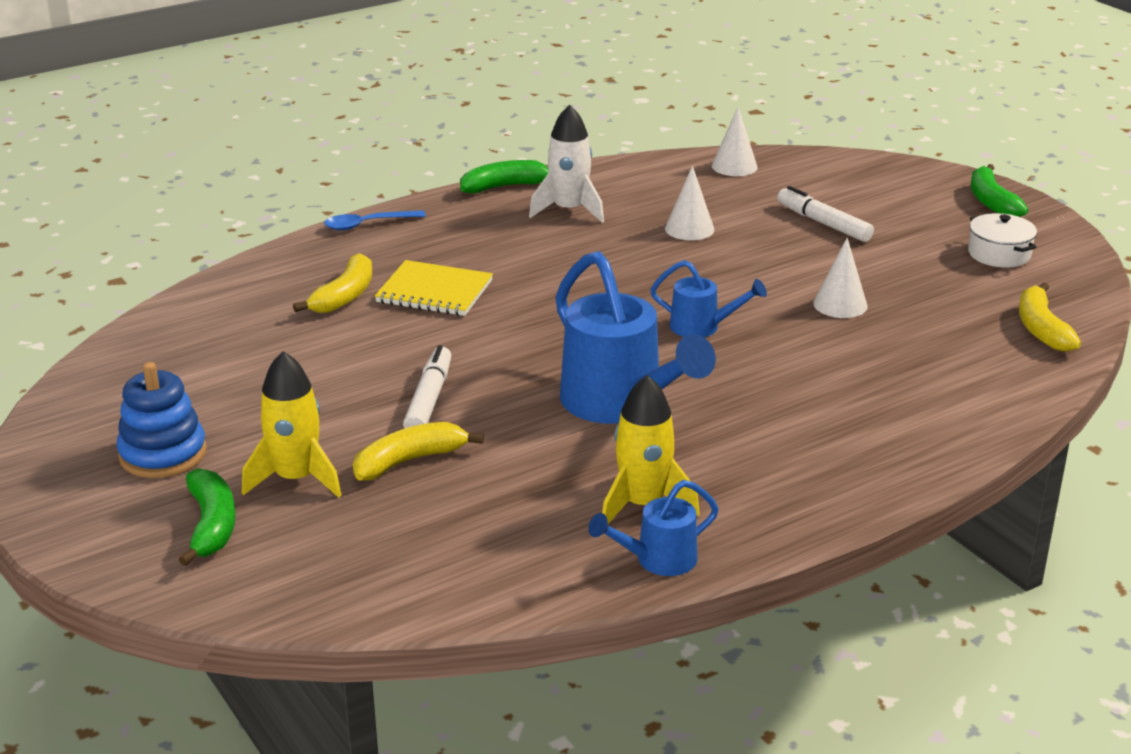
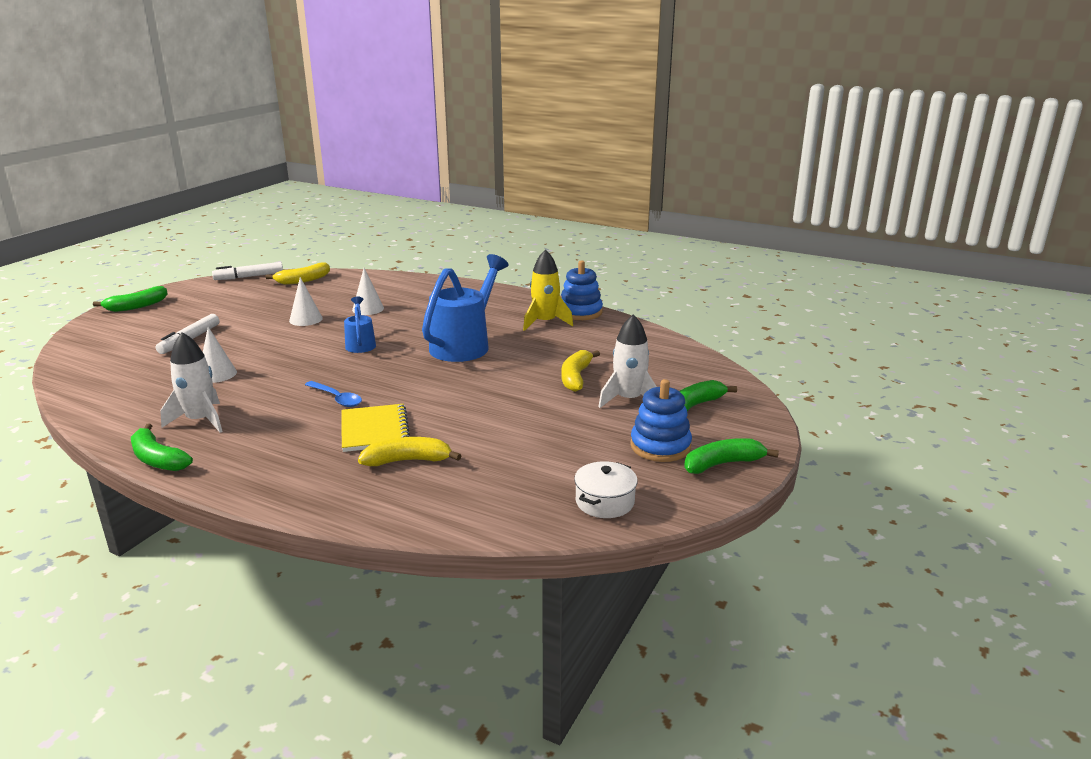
camera: 120 degrees left, 5 degrees down
(70, 481) = (723, 464): none -> green banana
(296, 479) = (629, 399): yellow rocket -> white rocket
(367, 224) = (270, 496): blue spoon -> blue spoon (337, 398)
(409, 461) = (576, 377): yellow banana -> yellow banana turned 75 degrees clockwise
(429, 400) = (513, 390): white marker -> white marker (249, 277)
(658, 560) = (580, 312): blue watering can -> blue stacking toy
(734, 166) = (88, 382): white cone -> white cone (368, 309)
(999, 254) = (216, 296): white pot -> white pot (605, 502)

